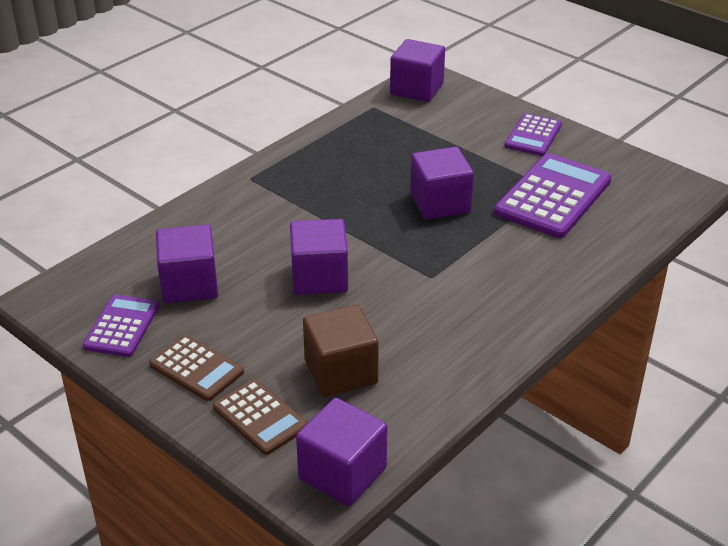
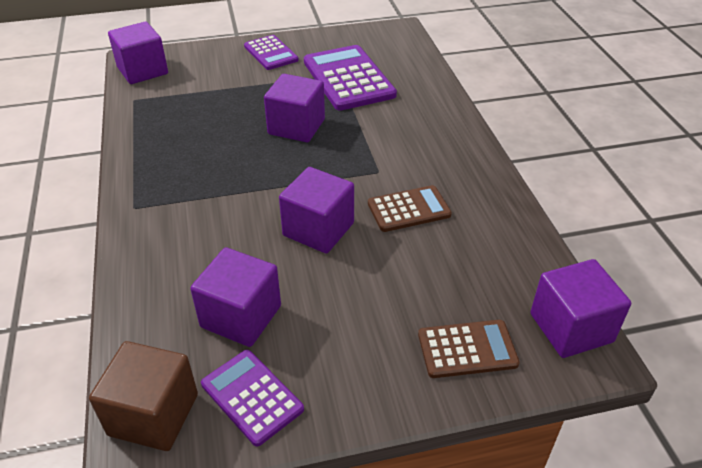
camera: 55 degrees left, 5 degrees up
(196, 368) = (366, 365): brown calculator -> brown calculator (409, 209)
(341, 372) = (448, 272): brown cube -> brown cube (153, 414)

